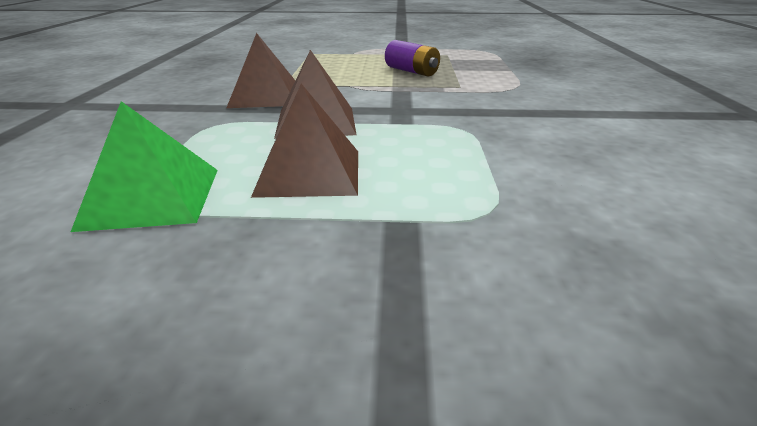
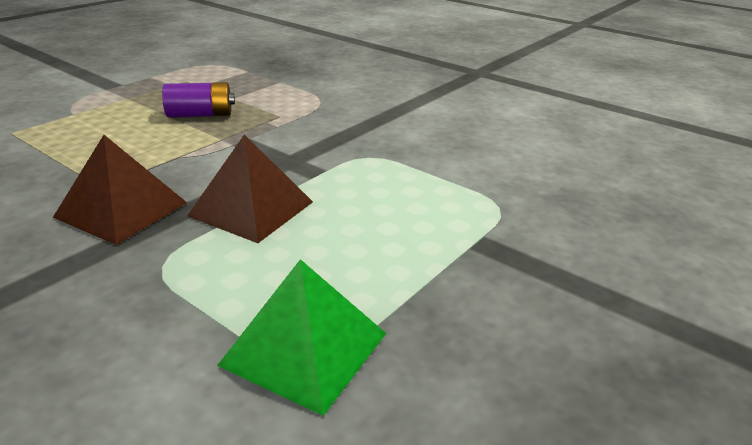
camera: 55 degrees left, 0 degrees up
(309, 172) = (358, 249): brown pyramid -> none

